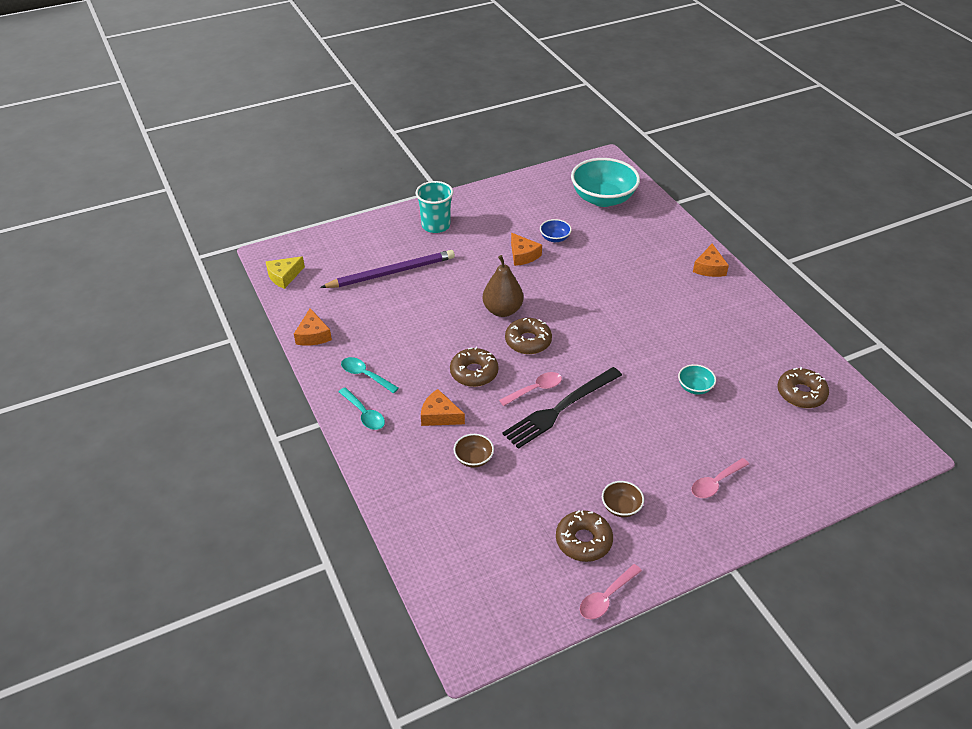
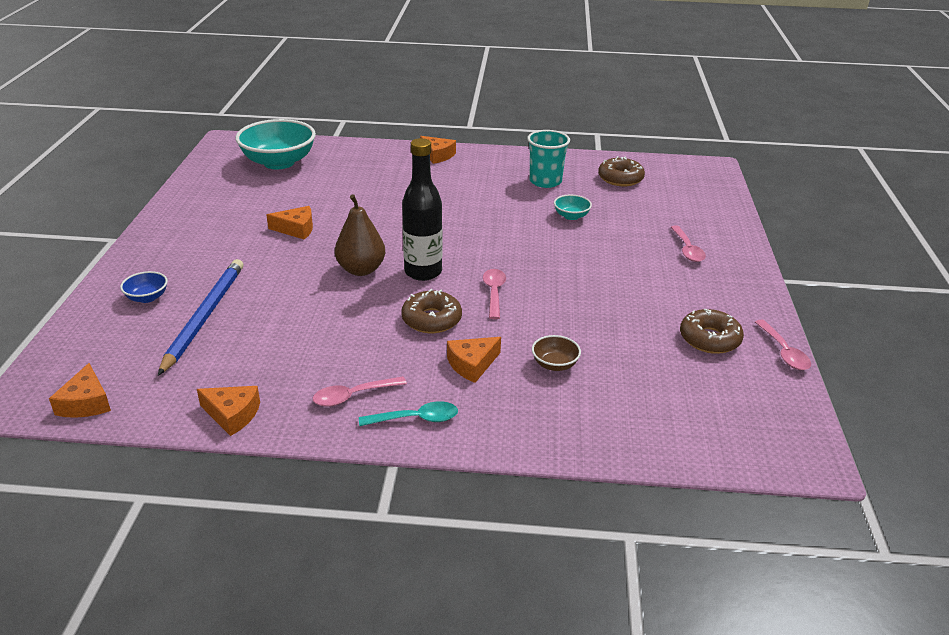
camera: 60 degrees left, 10 degrees down
(284, 276) = (86, 403): yellow cheese -> orange cheese
(365, 375) = (353, 396): turquoise spoon -> pink spoon
(391, 272) = (204, 317): purple pencil -> blue pencil
(436, 225) = (171, 260): turquoise cup -> turquoise cup (545, 181)
(528, 341) = (423, 272): brown donut -> black bottle
(555, 238) = (297, 204): blue bowl -> blue bowl (147, 297)
(560, 409) = (533, 289): black fork -> none
(621, 507) = (682, 304): brown bowl -> none

